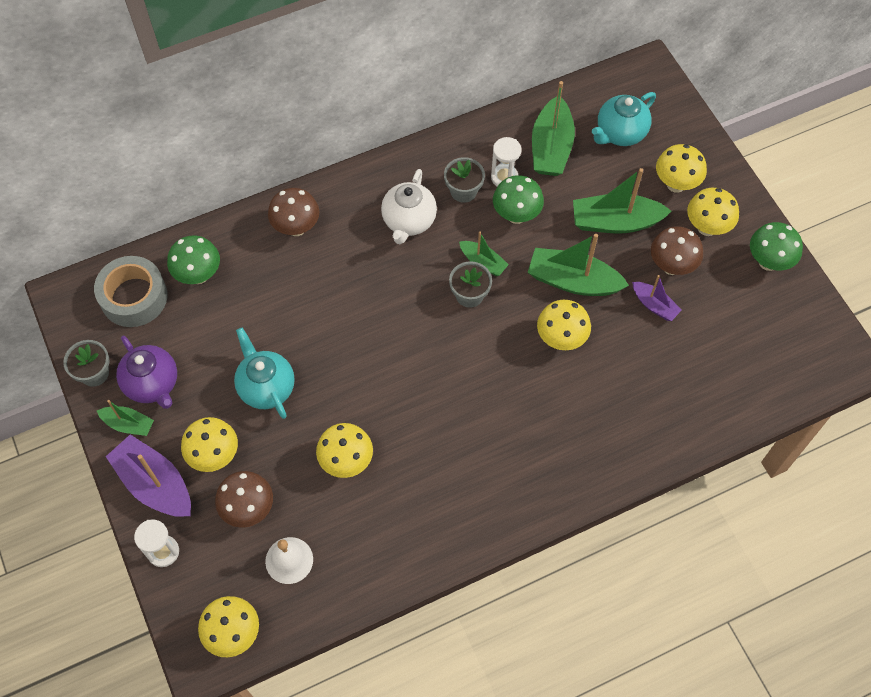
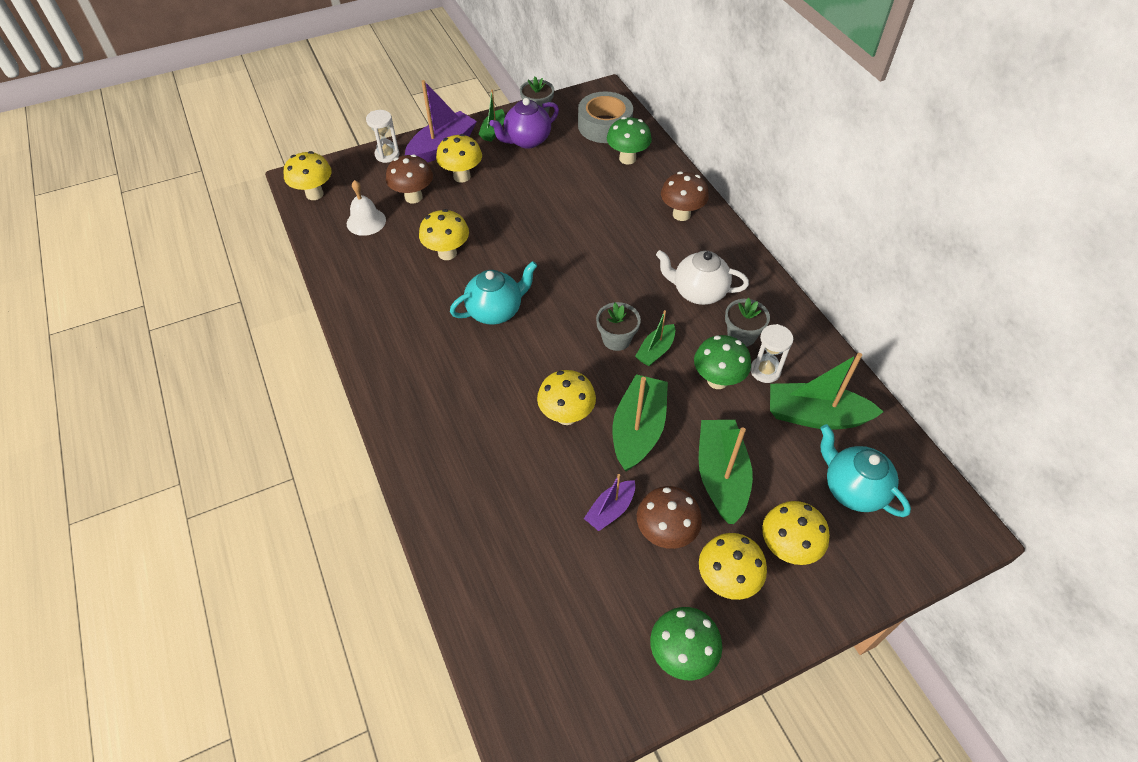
camera: 90 degrees right, 10 degrees down
(266, 387) = (521, 202): turquoise teapot -> turquoise teapot (496, 311)

